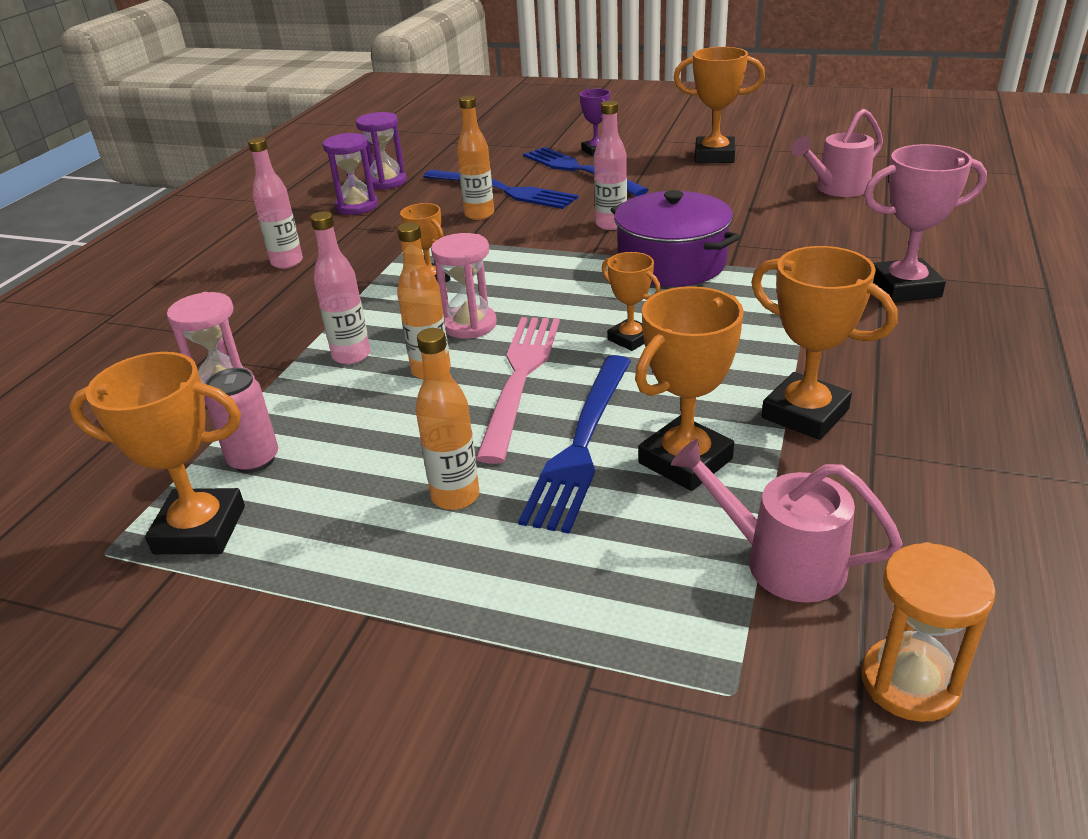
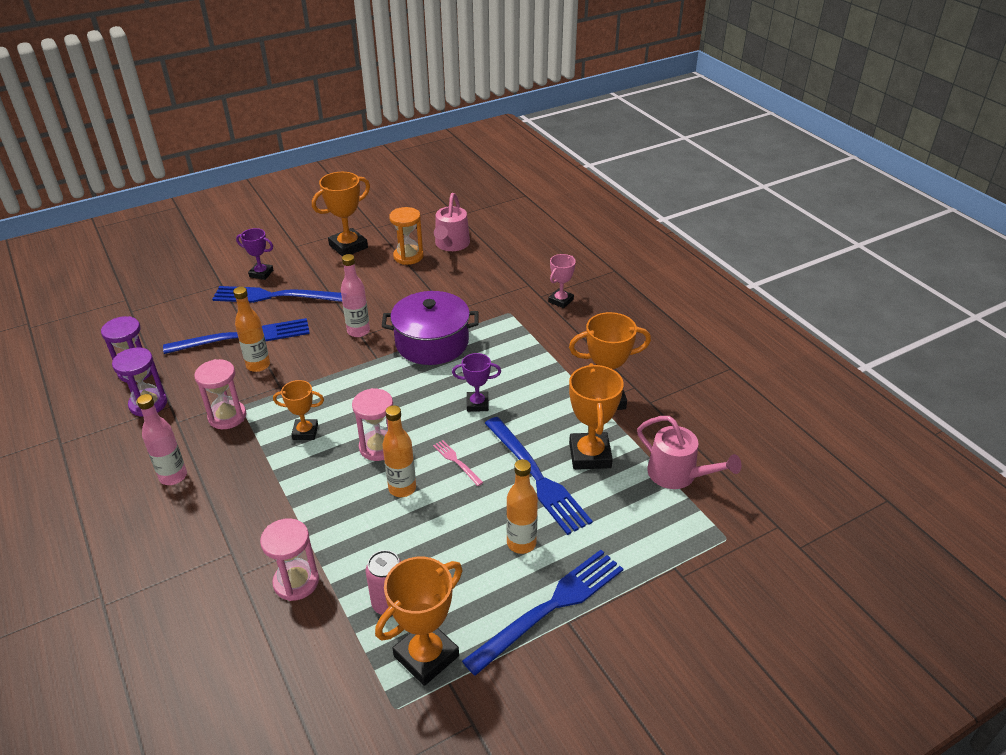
camera: 50 degrees left, 5 degrees up
(351, 356) = (339, 510): pink bottle -> none
(374, 584) = (550, 608): none -> blue fork
(393, 240) = (227, 416): none -> pink hourglass
(520, 378) = (457, 461): pink fork -> pink fork, size x0.44
(630, 339) = (477, 404): orange trophy -> purple trophy
(780, 561) = (678, 475): pink watering can -> pink watering can turned 120 degrees counterclockwise
(905, 288) = (560, 301): pink trophy -> pink trophy, size x0.60
(909, 683) = (765, 491): orange hourglass -> orange hourglass (408, 256)

